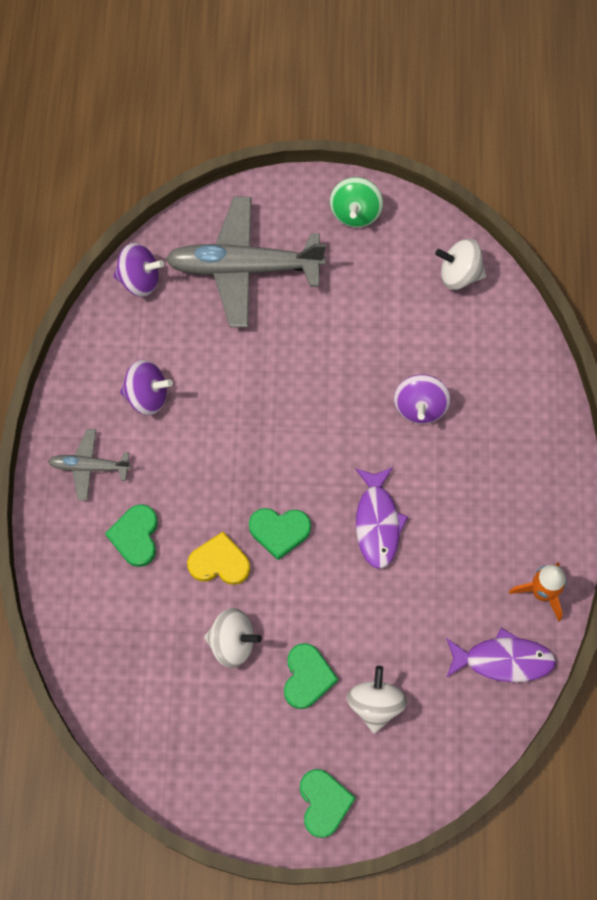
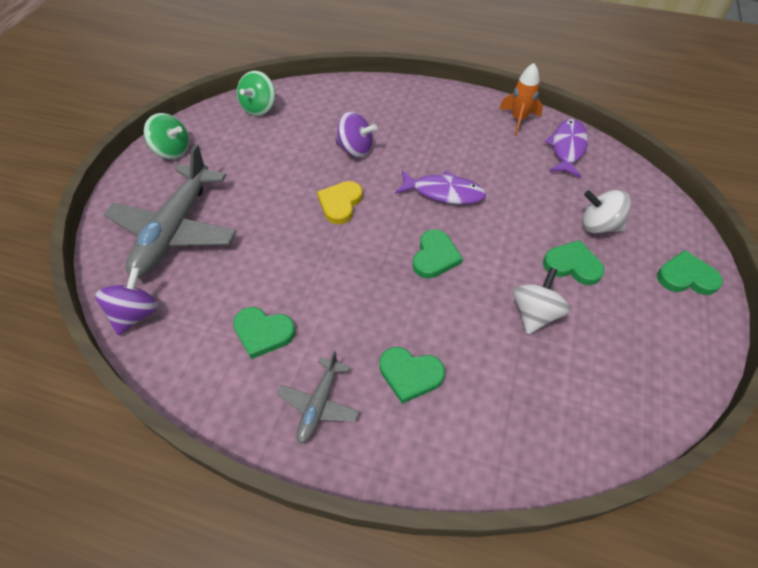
camera: 75 degrees left, 15 degrees down
(147, 396) = (263, 333): purple spinning top -> green heart
(219, 562) = (454, 307): yellow heart -> yellow heart (340, 204)
(459, 274) = (259, 108): white spinning top -> green spinning top

